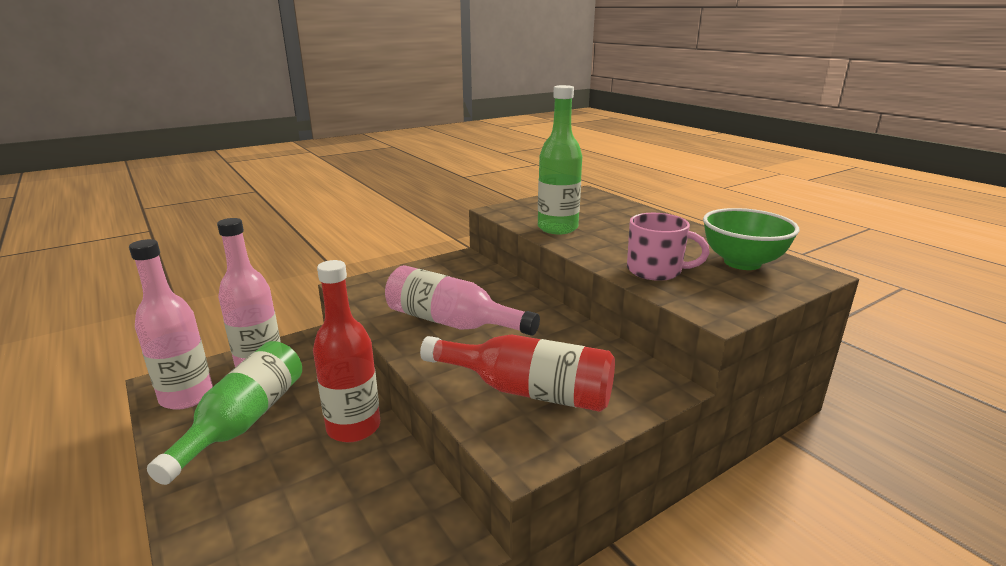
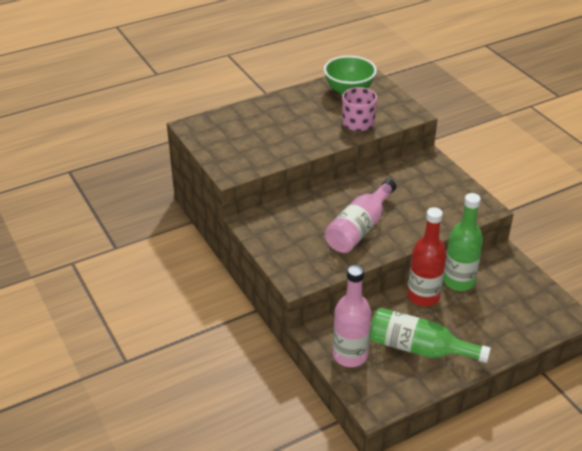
camera: 85 degrees left, 15 degrees up
(187, 396) = (391, 387): pink bottle -> none
(527, 391) = (436, 202): red bottle -> none
(557, 228) = (279, 149): green bottle -> green bottle (458, 281)

